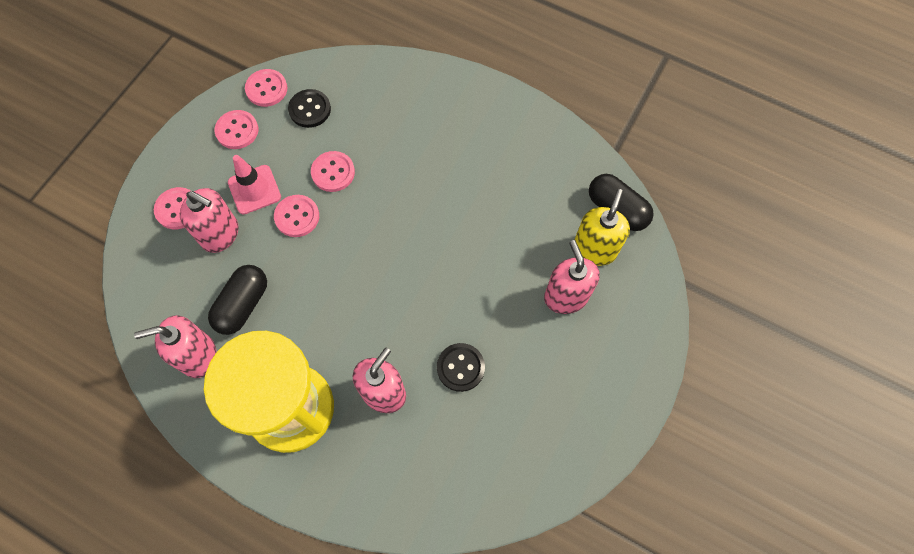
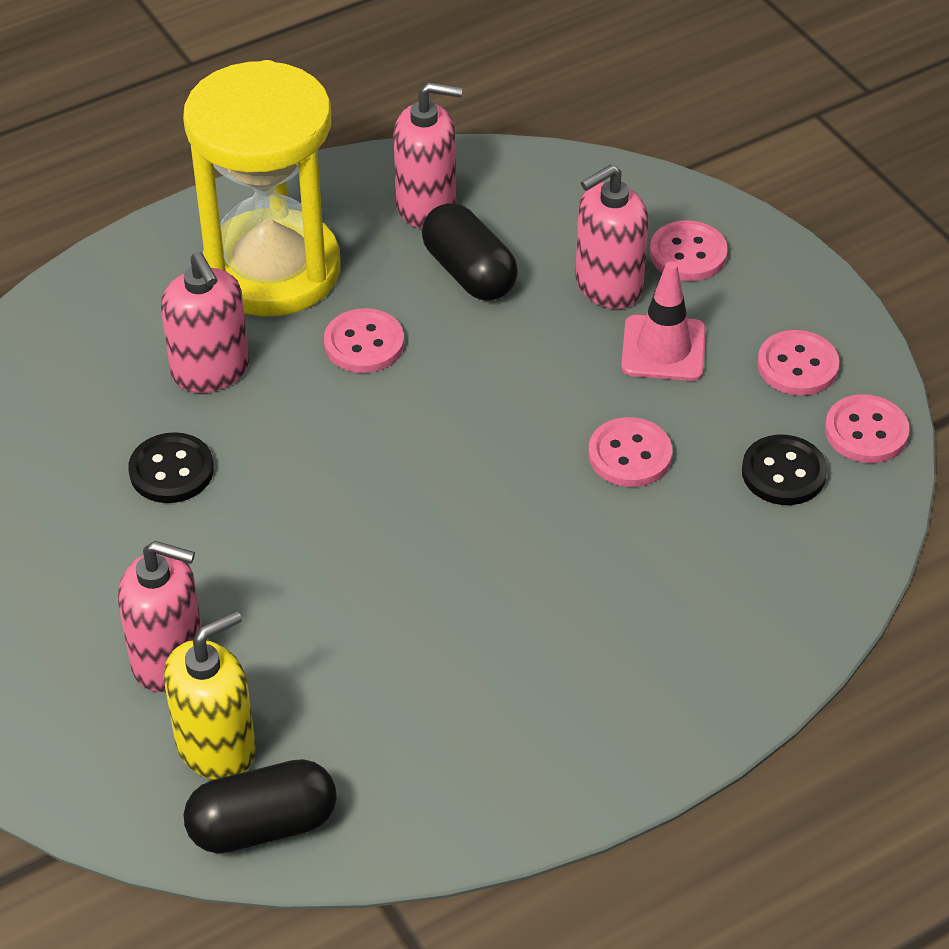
camera: 120 degrees right, 20 degrees down
(198, 356) = (426, 205): pink soap dispenser -> pink soap dispenser turned 75 degrees clockwise
(297, 217) = (576, 381): pink button -> pink button (364, 343)
(594, 249) = (216, 746): yellow soap dispenser -> yellow soap dispenser turned 90 degrees counterclockwise

